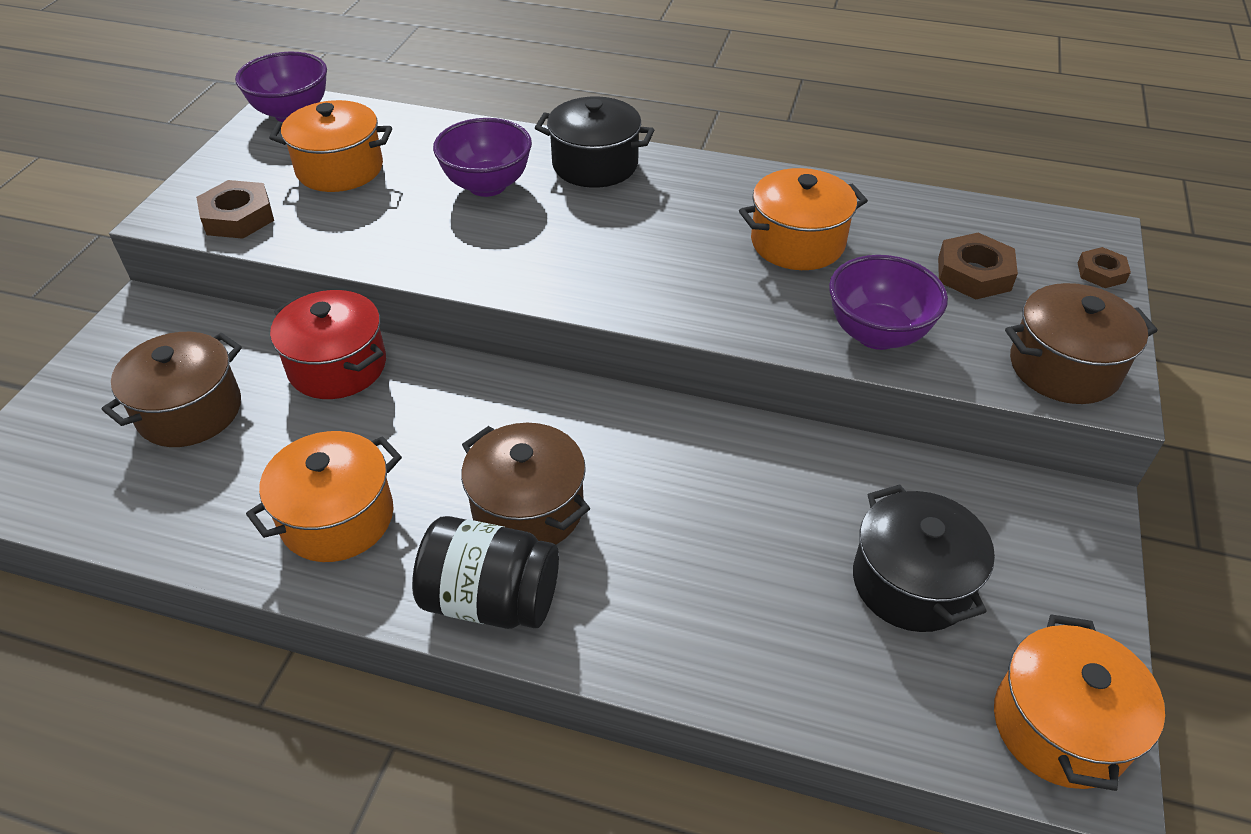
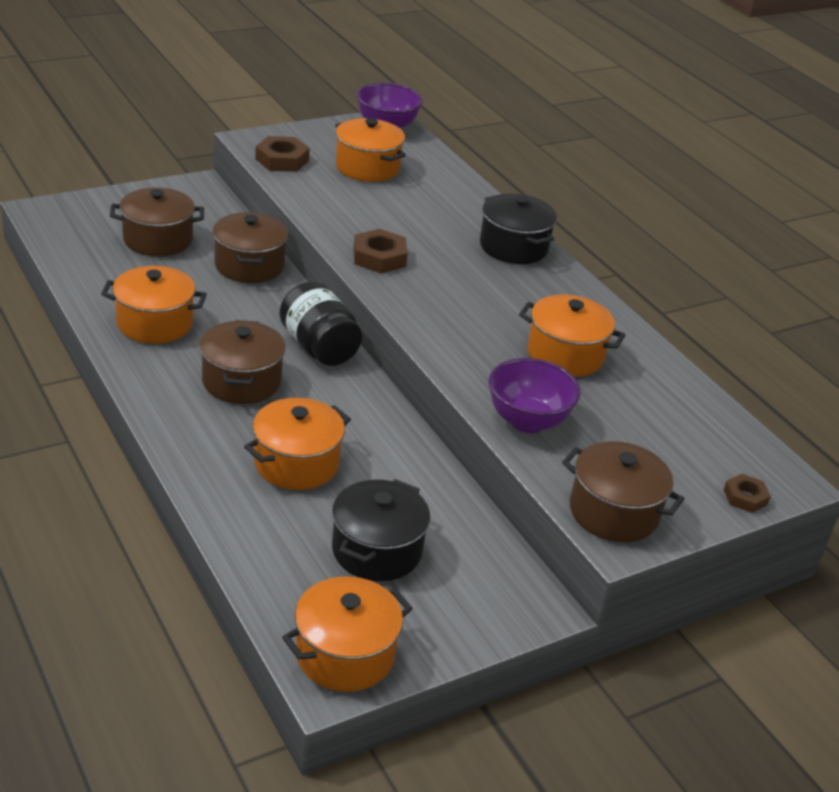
camera: 40 degrees right, 10 degrees down
(337, 366) = (249, 265): red pot -> brown pot
(487, 185) = (432, 220): purple bowl -> none
(491, 600) = (169, 400): black jar -> black jar (319, 347)
(713, 555) = (296, 463): none -> orange pot
(974, 274) = (651, 439): brown nut -> brown nut (379, 257)

